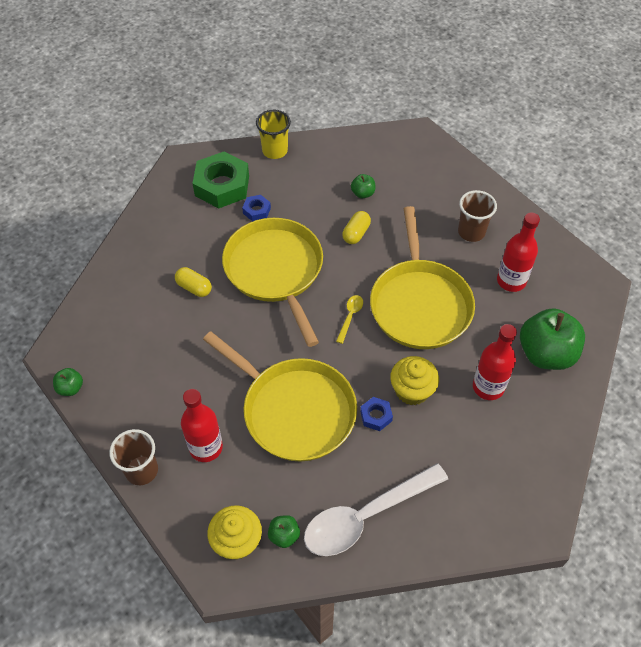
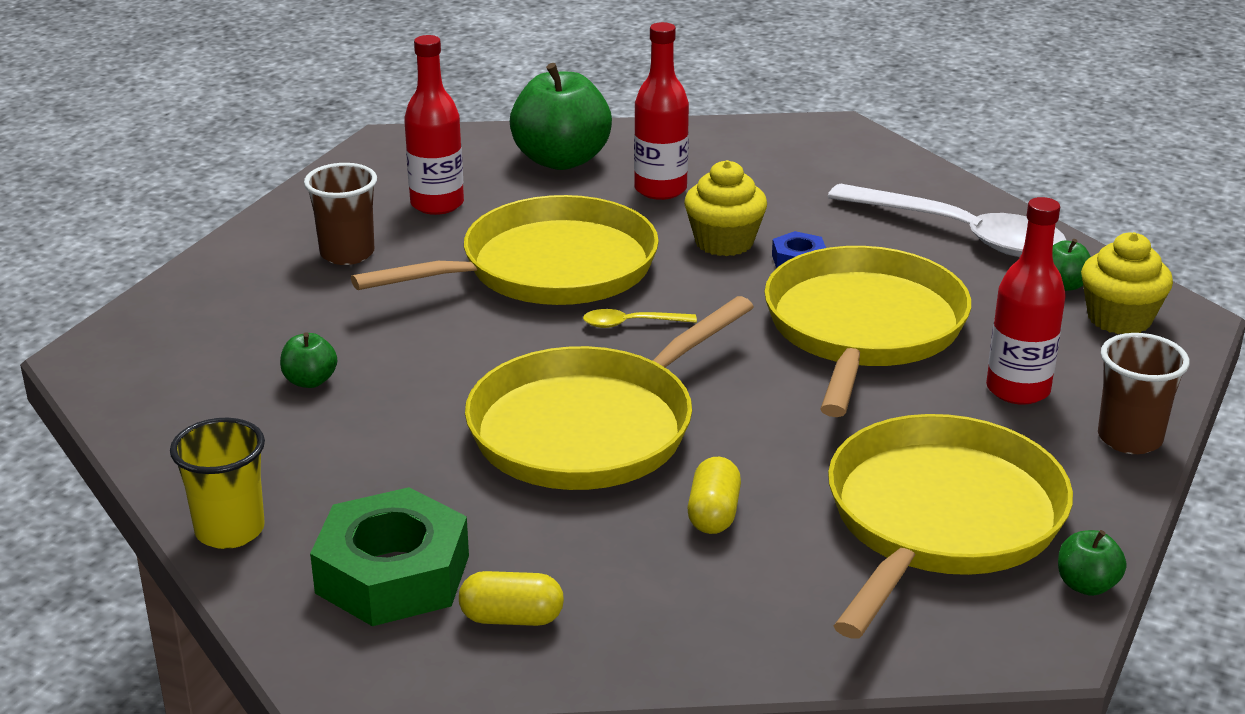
camera: 115 degrees left, 25 degrees down
(140, 360) = (940, 520): none -> yellow pan
(256, 210) = (442, 499): blue nut -> none
(356, 233) = (427, 363): yellow capsule -> yellow capsule (512, 618)

